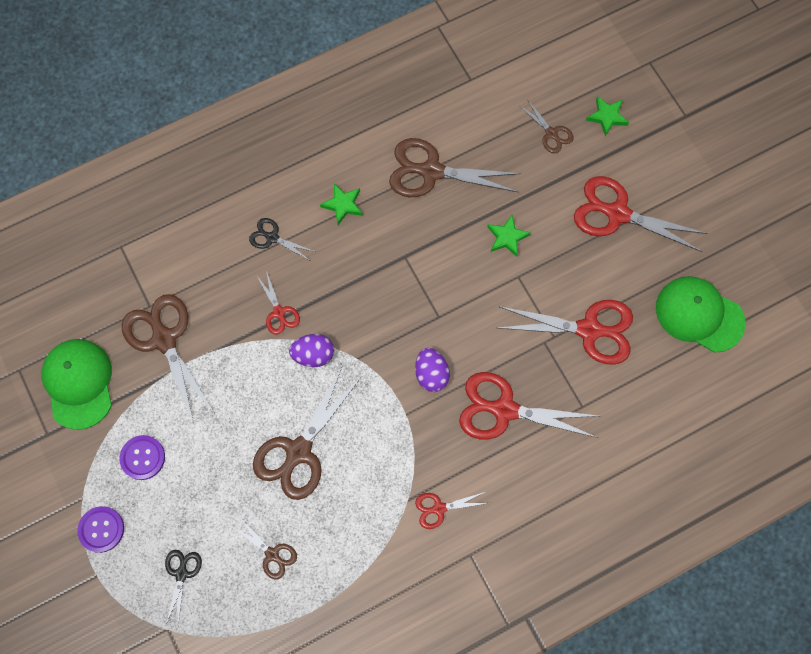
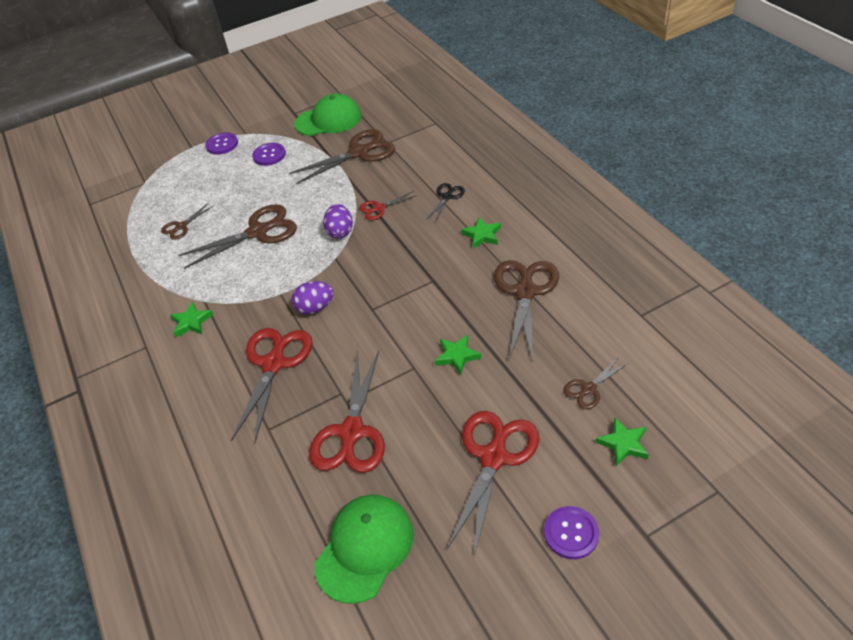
camera: 95 degrees right, 25 degrees down
(181, 573) = (181, 184): black scissors -> none
(298, 452) = (258, 232): brown scissors -> brown scissors turned 120 degrees clockwise
(439, 508) = (191, 322): red scissors -> green star
(684, 165) = (571, 533): none -> purple button

